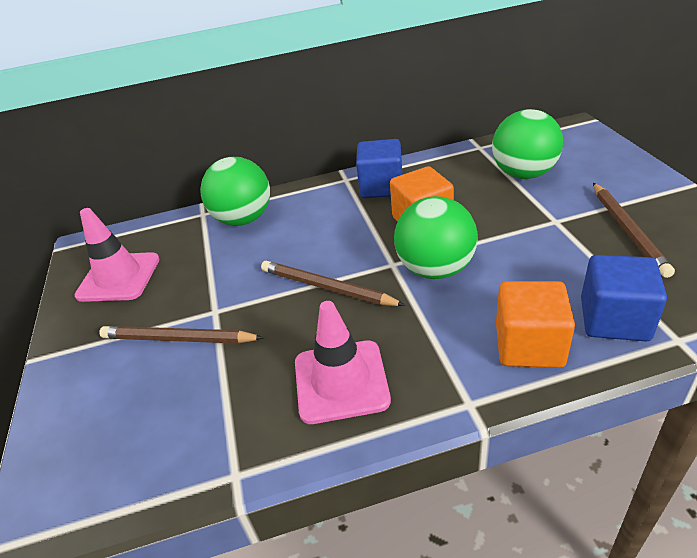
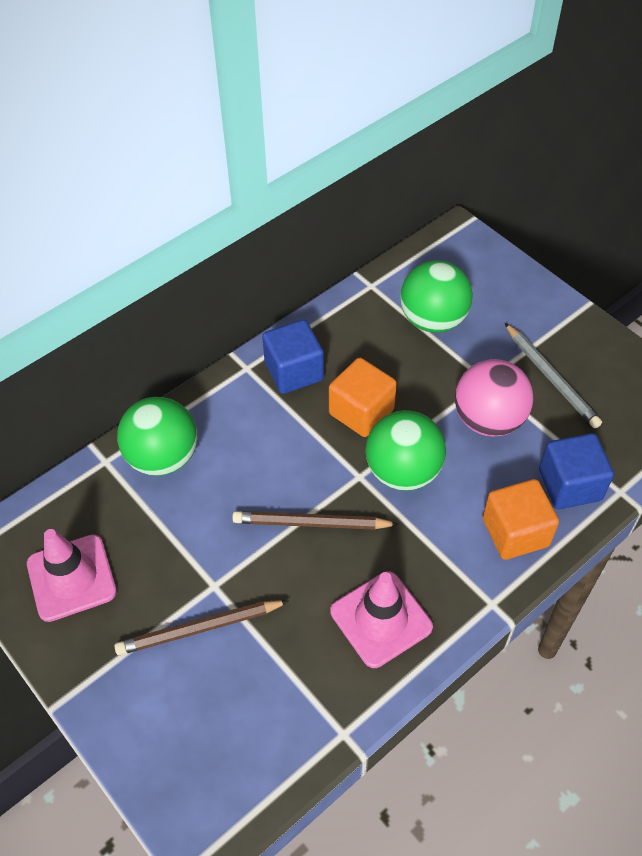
camera: 30 degrees left, 15 degrees up
(543, 249) = (488, 420): none -> pink ball
(627, 230) = (551, 378): brown pencil -> grey pencil

